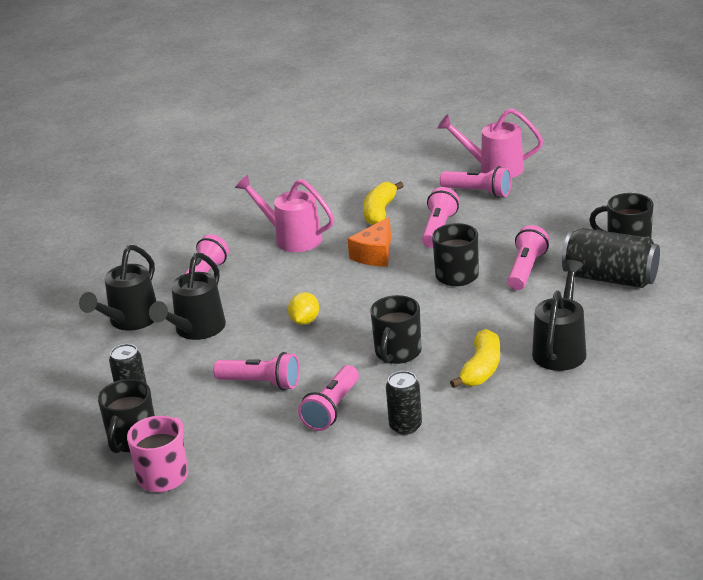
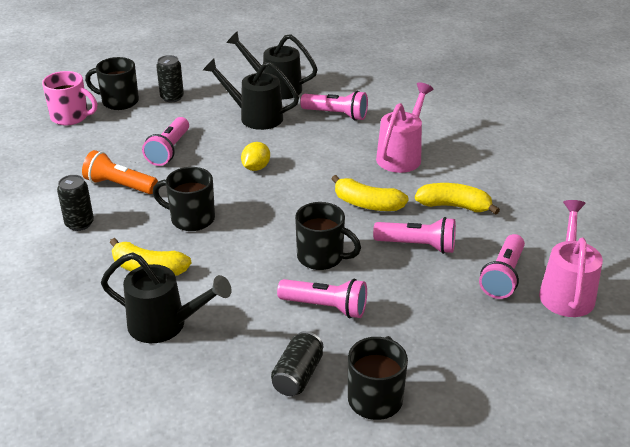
camera: 85 degrees right, 5 degrees up
(305, 321) = (256, 168): yellow lemon -> yellow lemon turned 75 degrees counterclockwise
(332, 409) = (119, 185): pink flashlight -> orange flashlight
(375, 254) = (367, 204): orange cheese -> yellow banana
(610, 278) = (298, 375): black can -> black can, size x0.59

